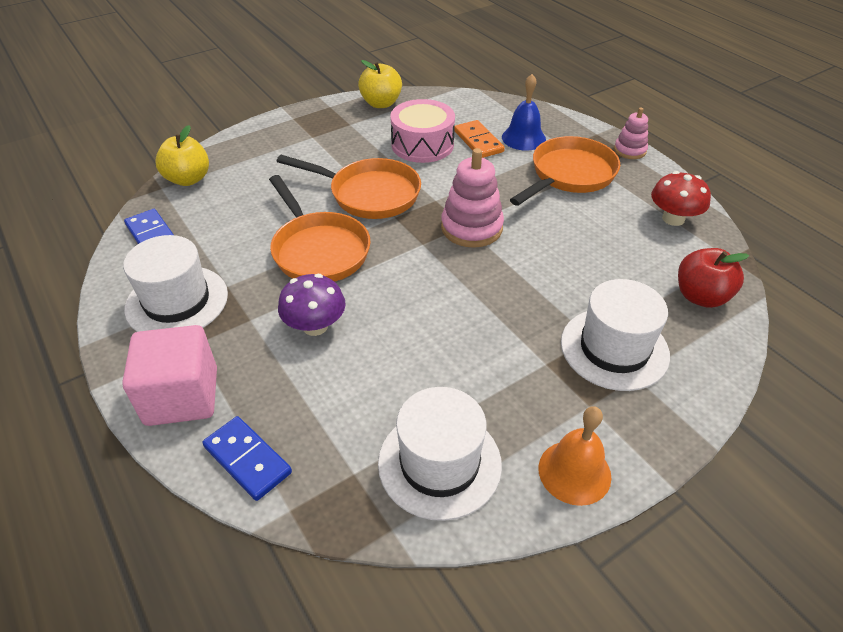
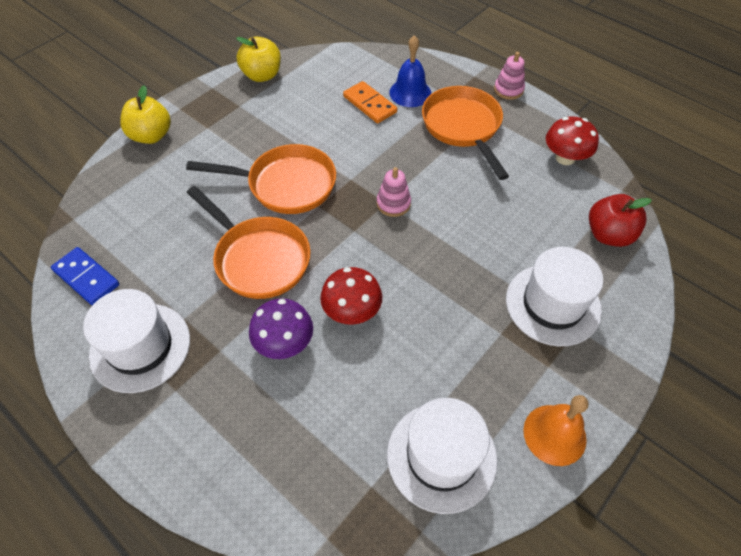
camera: 15 degrees left, 10 degrees up
(182, 396) = (185, 449): pink cube -> none
(188, 179) = (98, 202): yellow apple -> yellow apple (151, 136)
(247, 460) = (271, 499): blue domino -> none
(394, 312) = (352, 311): none -> red mushroom
(422, 144) = (318, 117): pink drum -> none
(471, 228) = (393, 203): pink stacking toy -> pink stacking toy, size x0.59
(569, 175) = (463, 127): orange pan -> orange pan turned 45 degrees counterclockwise

